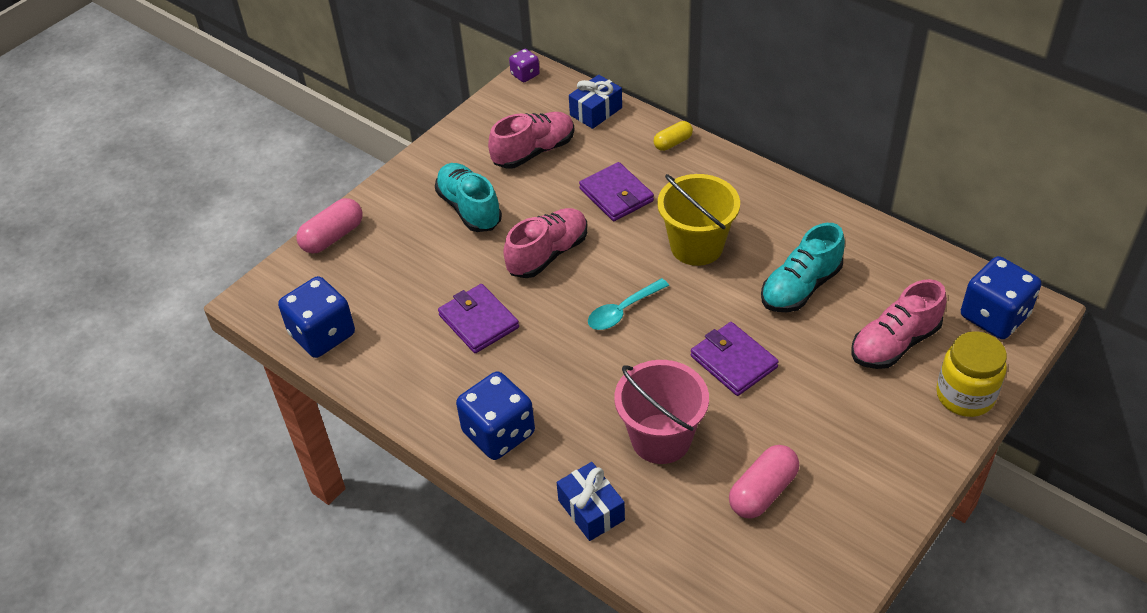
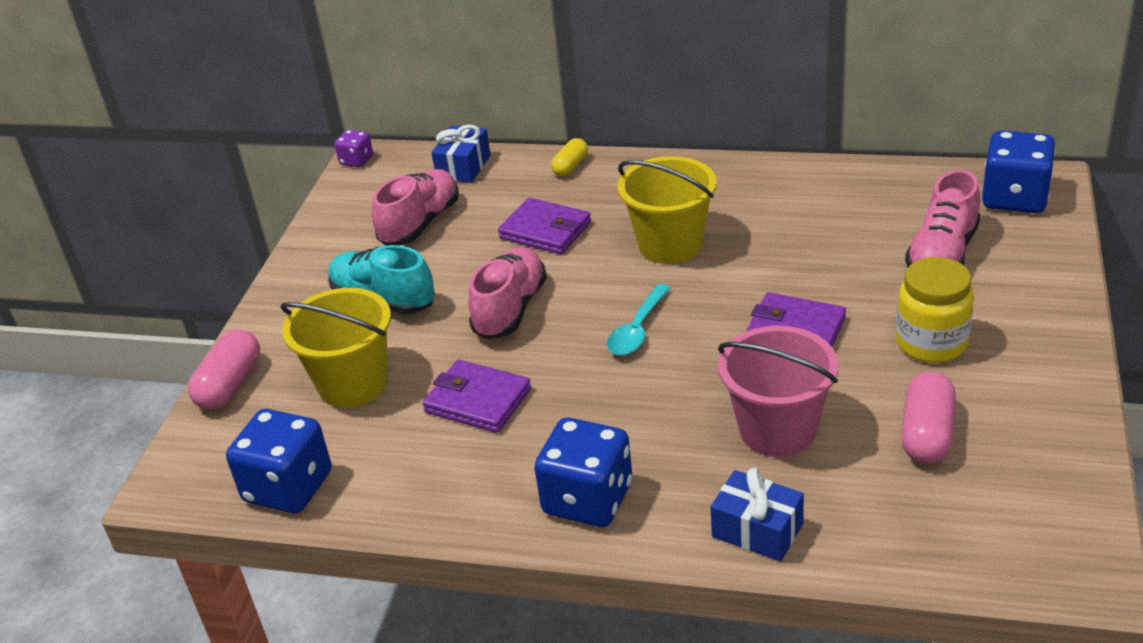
camera: 25 degrees left, 10 degrees down
(408, 271) = (353, 384): none -> yellow bucket
(800, 287) = (808, 241): turquoise shoe -> none
(965, 395) = (1047, 272): yellow jar -> yellow jar (931, 343)

